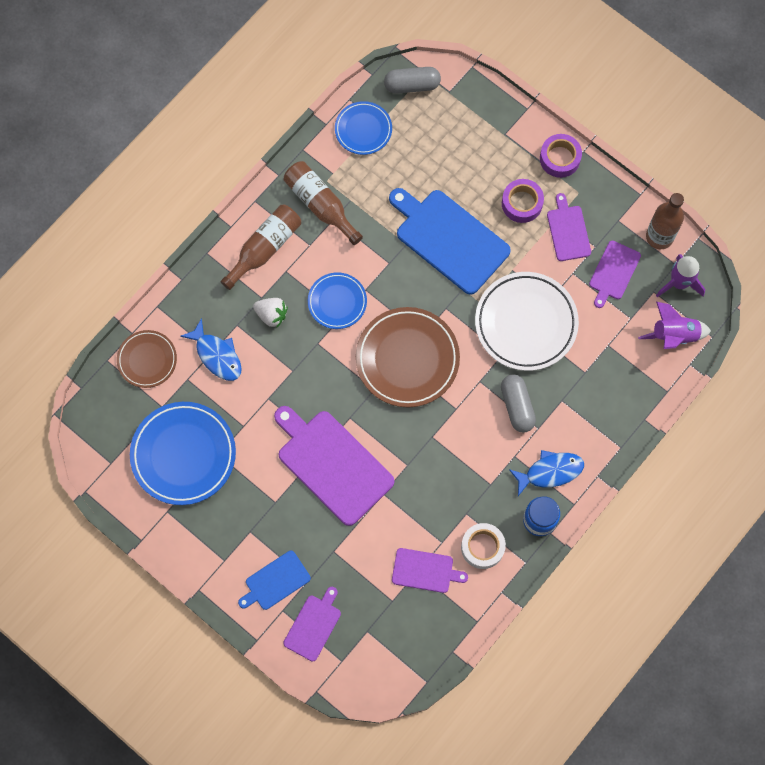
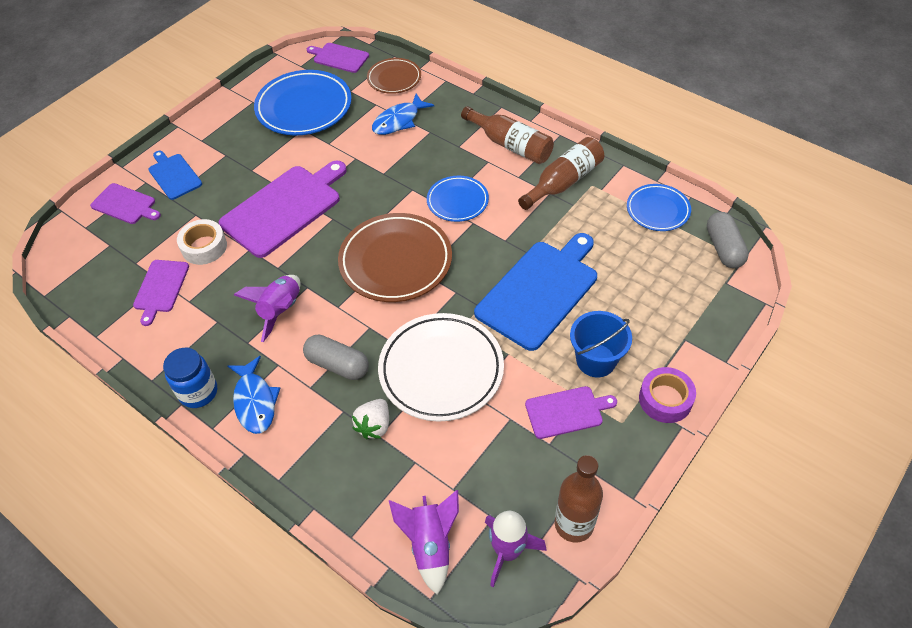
camera: 90 degrees right, 20 degrees down
(271, 315) = (441, 154): white strawberry -> white strawberry (374, 426)
(457, 458) = (281, 310): none -> purple rocket
(482, 547) = (176, 338): white tape -> white tape (204, 247)
(517, 406) = (337, 365): grey capsule -> grey capsule turned 45 degrees clockwise
(522, 203) = (596, 360): purple tape -> blue bucket
(613, 272) = (515, 466): purple cutting board -> purple cutting board (339, 57)

